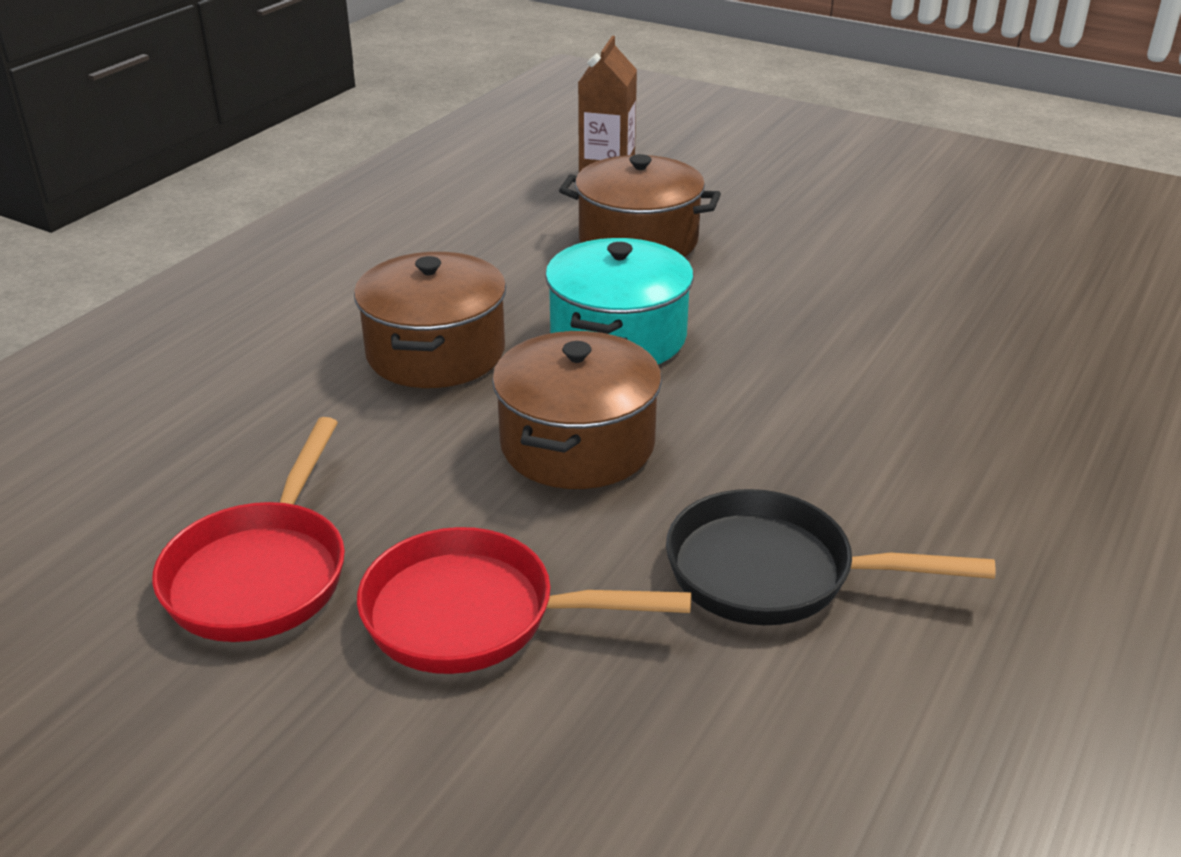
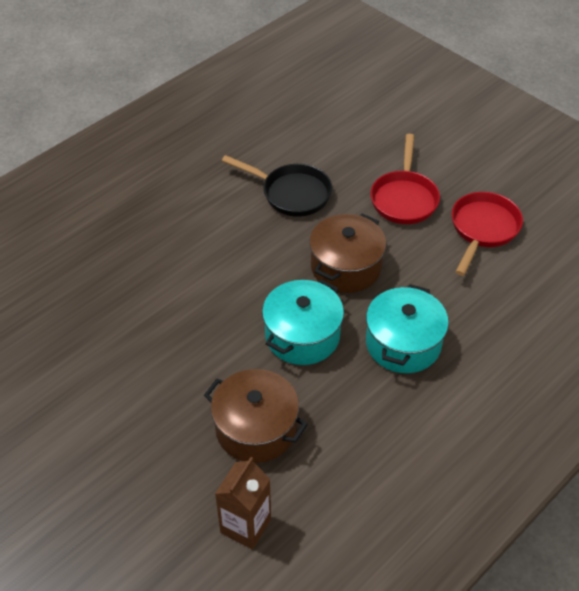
camera: 165 degrees left, 15 degrees up
(435, 352) = (403, 343): brown pot -> turquoise pot
(474, 615) = (404, 198): red pan -> red pan turned 75 degrees clockwise

